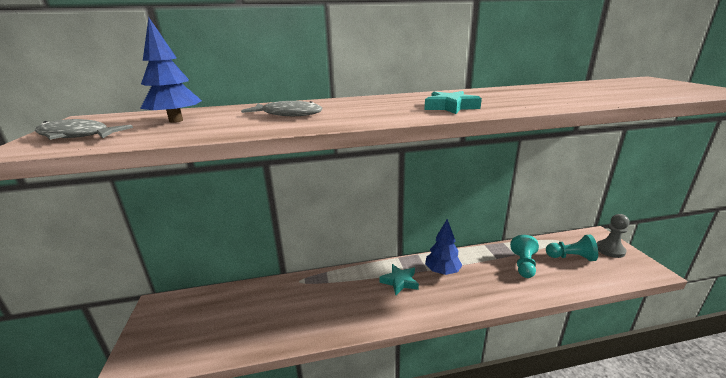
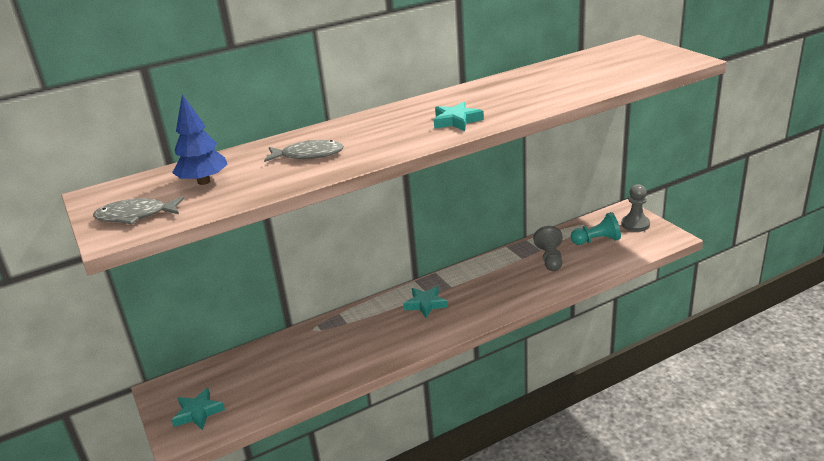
camera: 15 degrees left, 5 degrees up
(165, 337) = (198, 412): none -> turquoise star
(442, 271) = (468, 284): blue tree -> none
(523, 265) = (550, 259): turquoise pawn -> grey pawn

